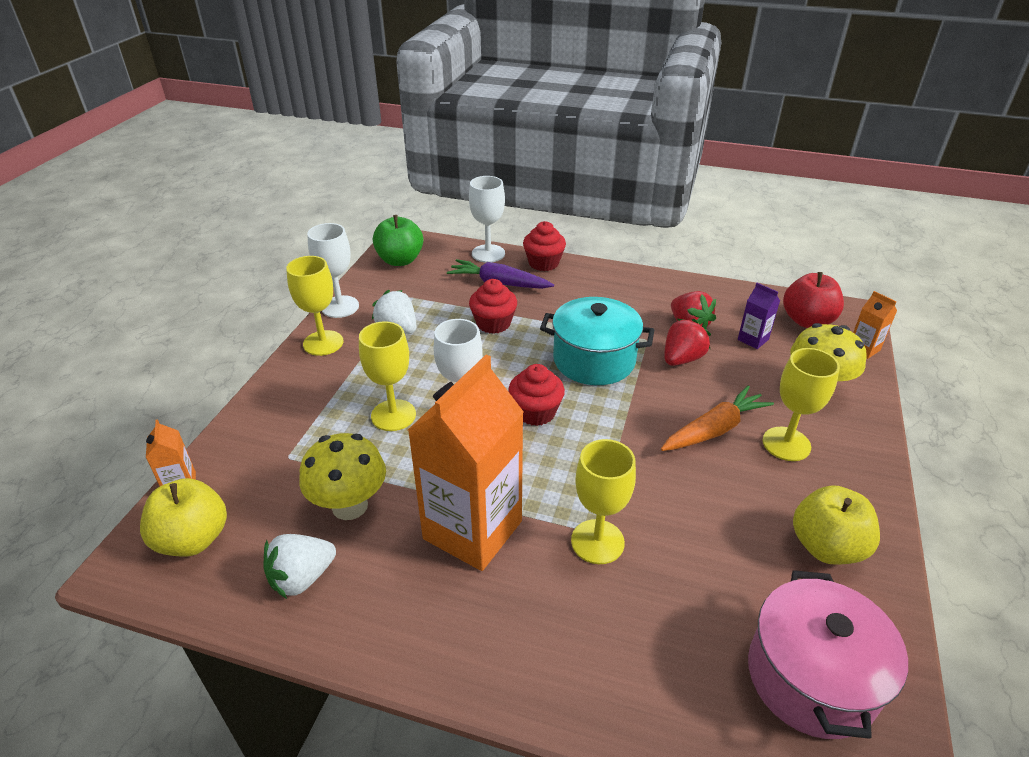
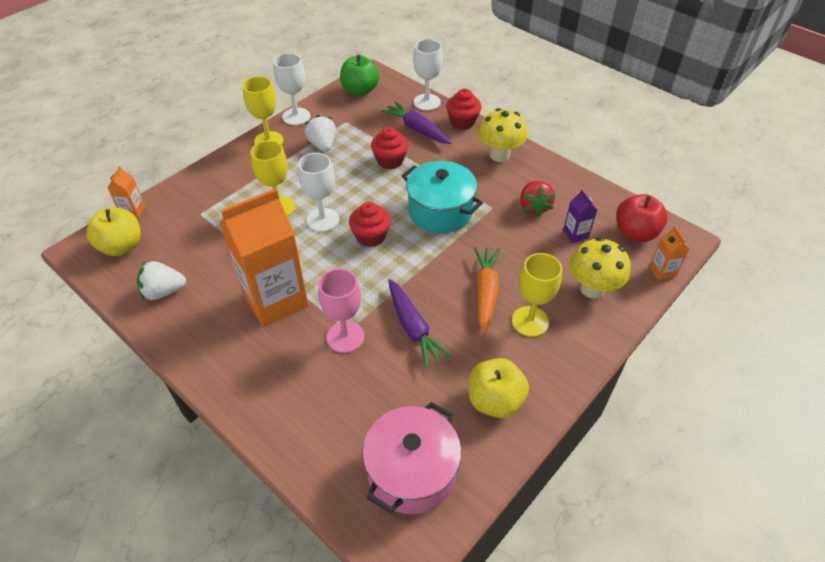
camera: 25 degrees right, 10 degrees up
(350, 506) = (215, 258): yellow mushroom -> yellow mushroom (499, 155)
(597, 541) = (345, 337): yellow goblet -> pink goblet
(669, 499) = (413, 328): none -> purple carrot
(682, 359) = (506, 231): red strawberry -> none
(714, 429) = (485, 292): orange carrot -> orange carrot turned 75 degrees counterclockwise

